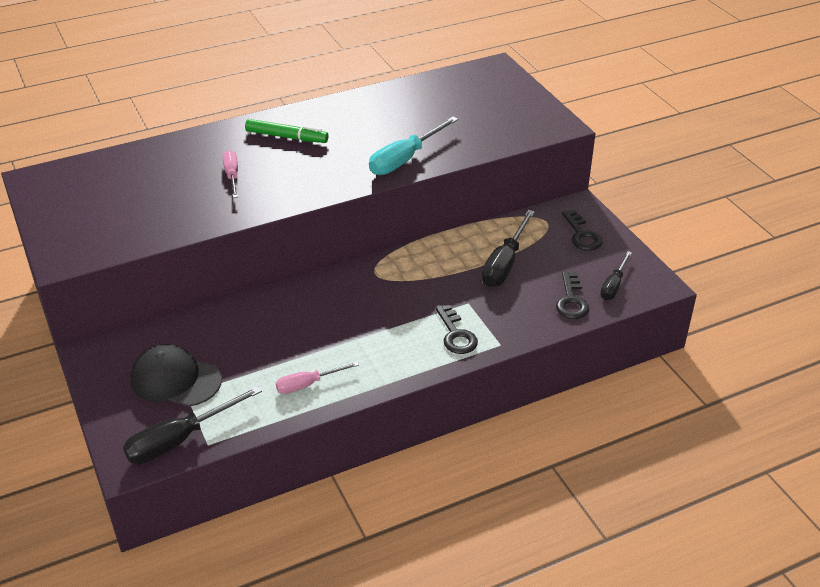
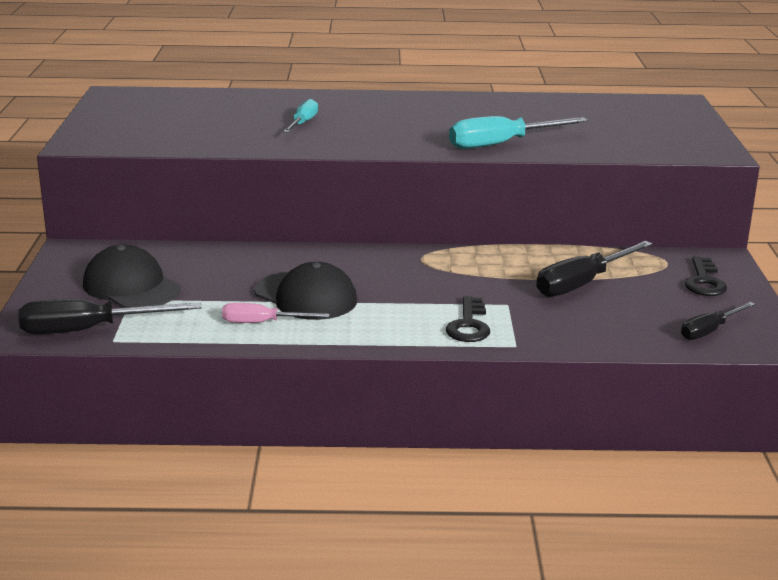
camera: 25 degrees right, 15 degrees down
(232, 176) = (303, 123): pink screwdriver -> turquoise screwdriver
(286, 137) = (388, 109): green marker -> none
(319, 344) = (306, 296): none -> black cap
(571, 300) = (641, 331): black key -> none

